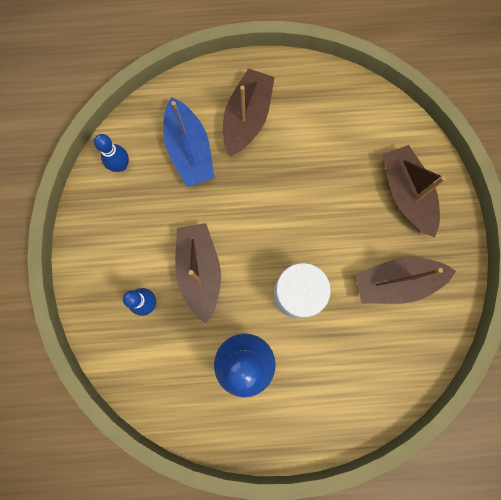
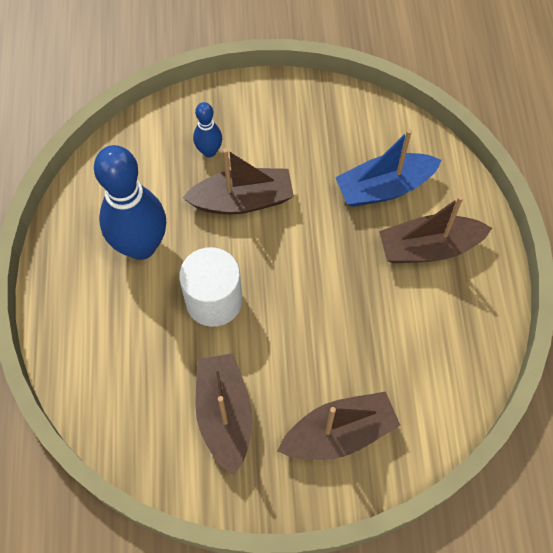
camera: 90 degrees right, 15 degrees down
(121, 165) = (362, 122): blue bowling pin -> none
(247, 118) = (428, 248): brown boat -> brown boat turned 150 degrees clockwise

